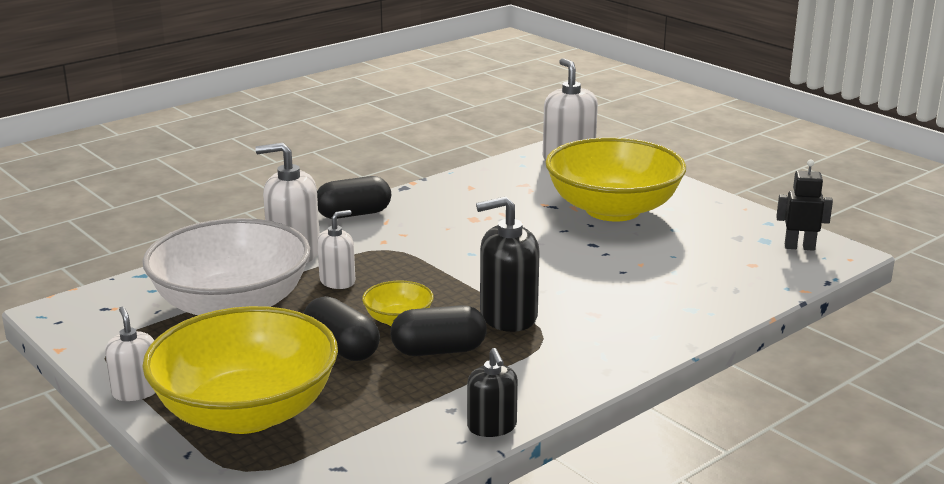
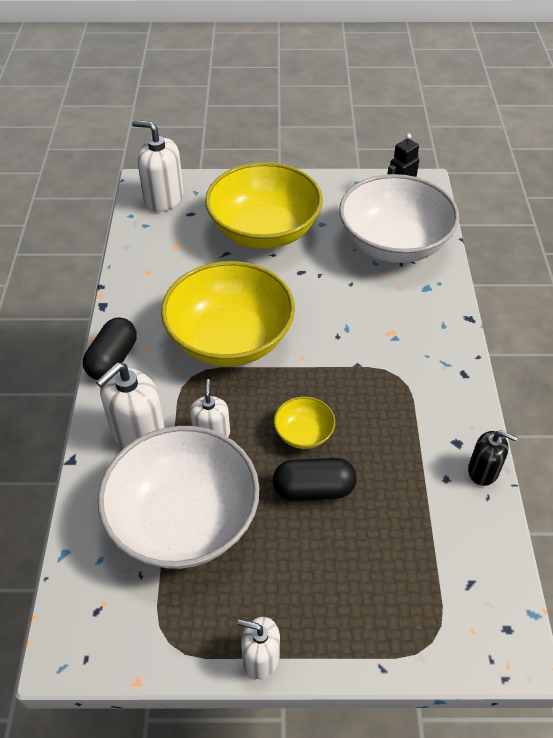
camera: 50 degrees left, 25 degrees up
(246, 412) = (354, 598): yellow bowl -> yellow bowl (230, 339)
(439, 350) = (366, 438): black capsule -> none
(508, 316) = (354, 374): black soap dispenser -> none
(719, 271) = (393, 244): none -> white bowl

